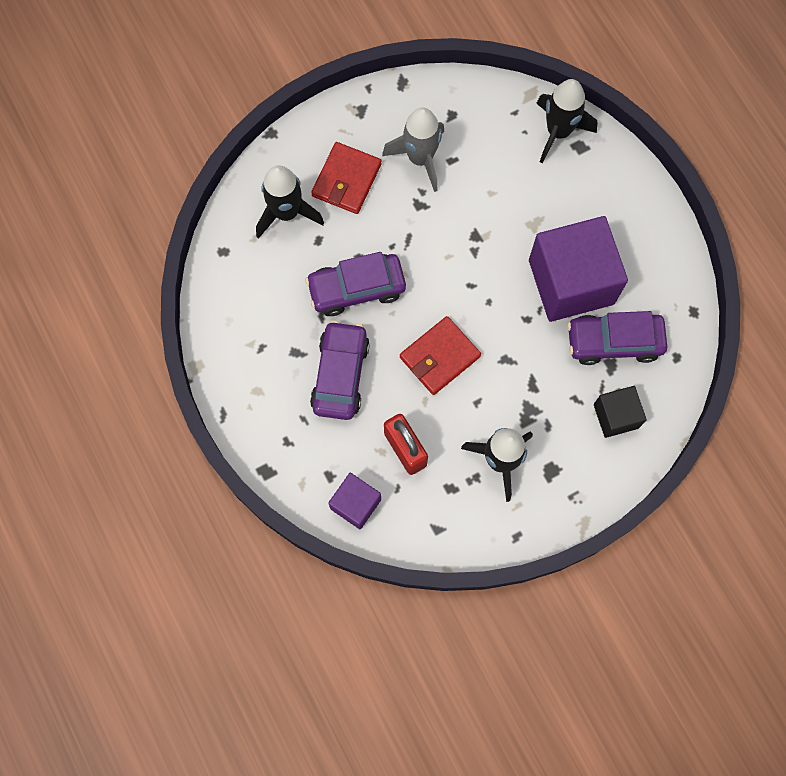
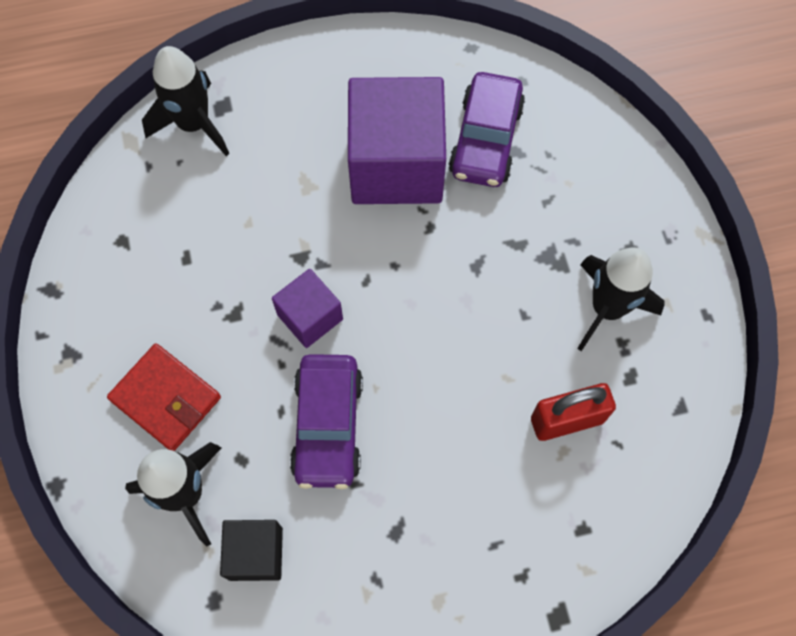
camera: 75 degrees left, 5 degrees down
(340, 375) = (444, 478): purple car -> none
(355, 504) = (628, 504): purple cube -> purple cube (310, 317)
(420, 158) = (169, 296): grey rocket -> none
(439, 357) = (452, 344): red wallet -> none
(616, 416) = (579, 163): black cube -> black cube (256, 553)

